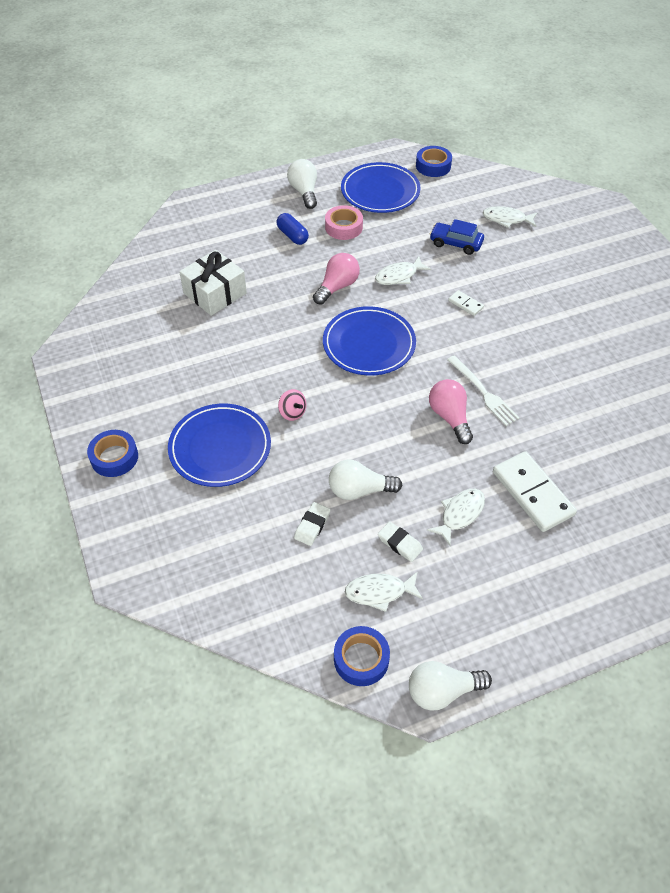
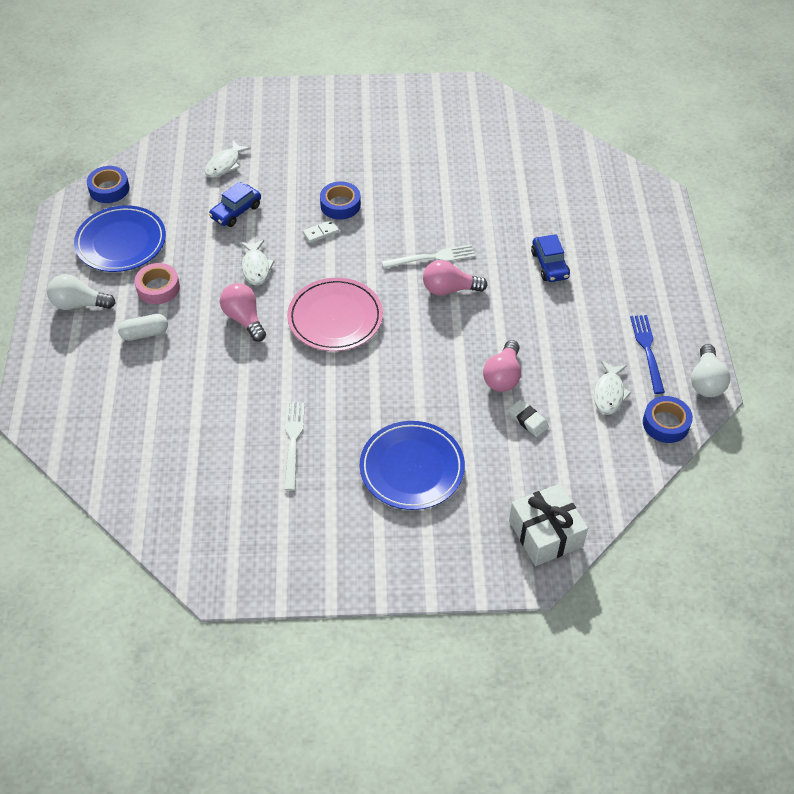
camera: 70 degrees left, 0 degrees up
(114, 457) = (386, 561): blue tape -> blue tape (340, 205)
(215, 293) = (195, 423): white gift -> white gift (545, 533)
(219, 358) = (293, 441): none -> white fork
(292, 236) = (145, 333): blue capsule -> white capsule
(292, 412) = (393, 400): pink spinning top -> none
(359, 490) = (503, 376): white light bulb -> pink light bulb
(369, 344) = (335, 318): blue plate -> pink plate
(400, 543) = (567, 365): white eraser -> none
(459, 617) = (647, 350): none -> blue fork
(460, 514) = (553, 317): white fish -> none
(533, 493) = (549, 265): white domino -> blue car

